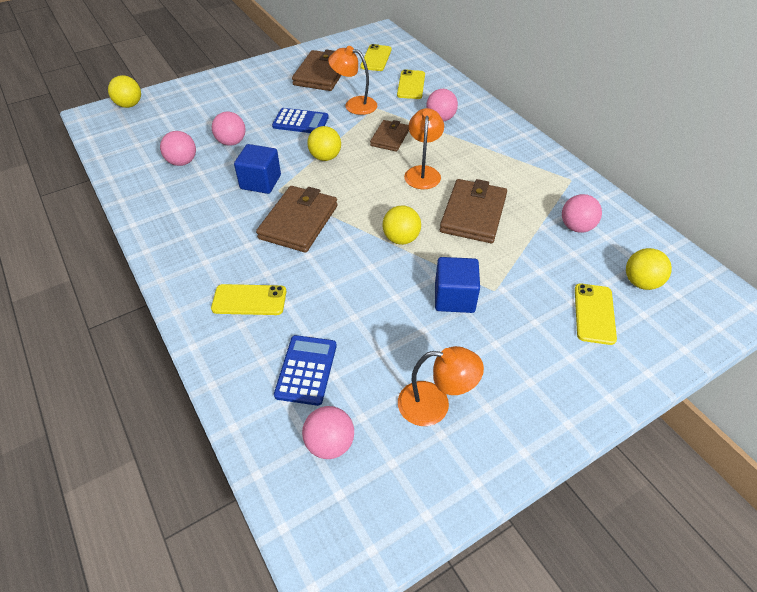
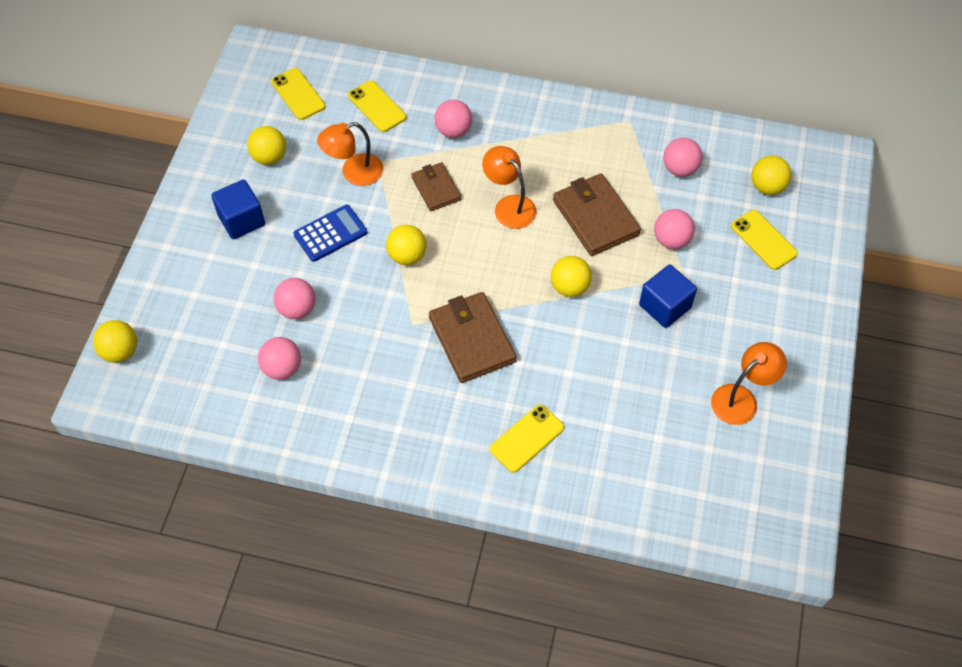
camera: 45 degrees left, 10 degrees up
(260, 182) = (386, 328): blue cube -> blue cube (241, 220)
(306, 370) = (636, 451): blue calculator -> none
(321, 74) = (269, 157): brown wallet -> yellow ball
(330, 443) = (711, 483): pink ball -> pink ball (671, 240)

